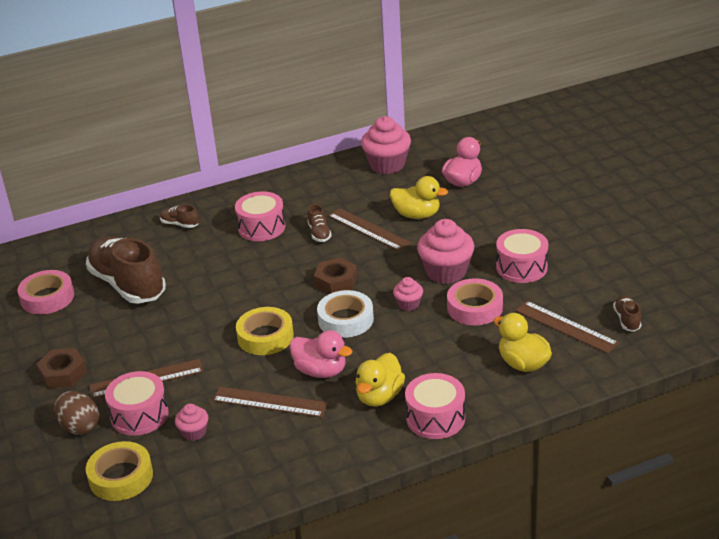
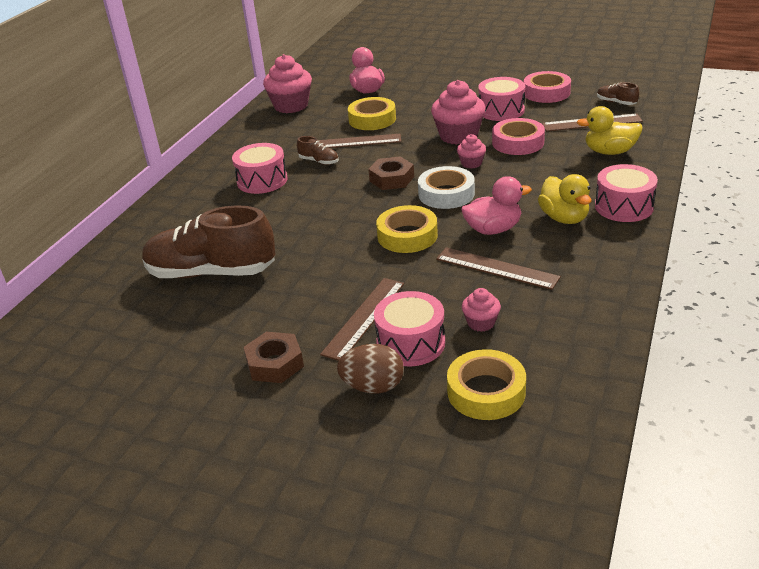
camera: 45 degrees left, 0 degrees up
(47, 297) = (142, 325): pink tape -> pink tape (546, 93)
(180, 224) = (180, 213): brown shoe -> none
(270, 402) = (496, 268): brown ruler -> brown ruler turned 60 degrees clockwise
(417, 215) = (372, 119): yellow duck -> yellow tape

